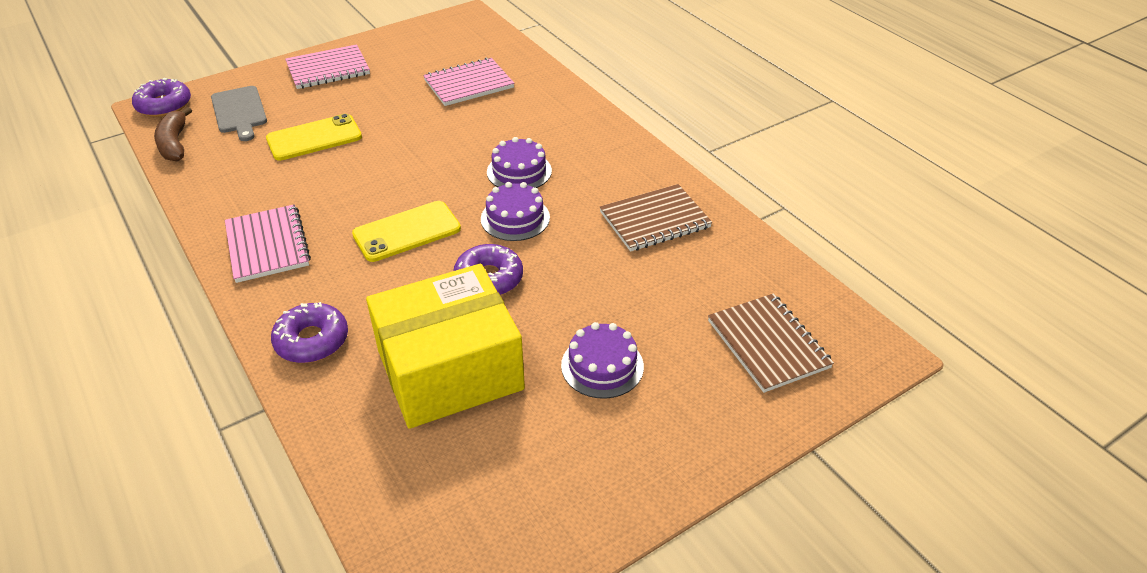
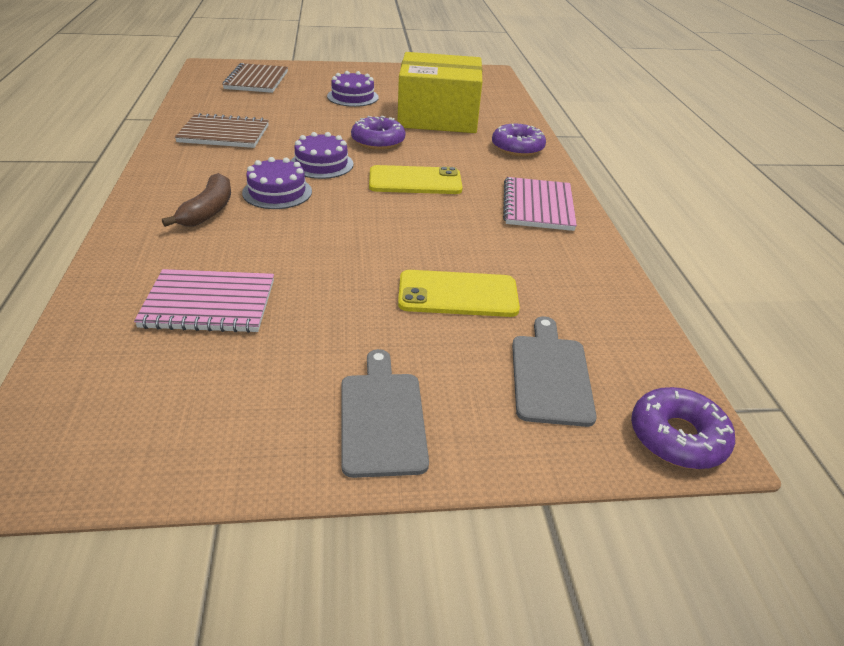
camera: 155 degrees left, 5 degrees down
(175, 143) = (644, 349): brown banana -> brown banana (208, 211)
(328, 69) = (382, 417): pink notebook -> grey cutting board

